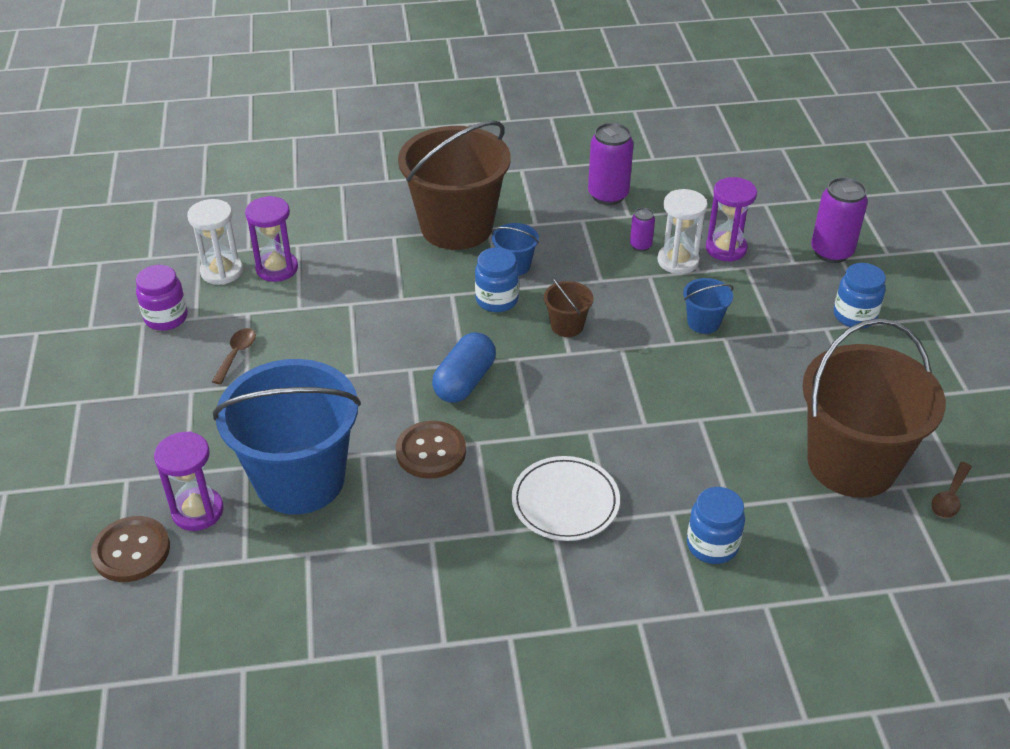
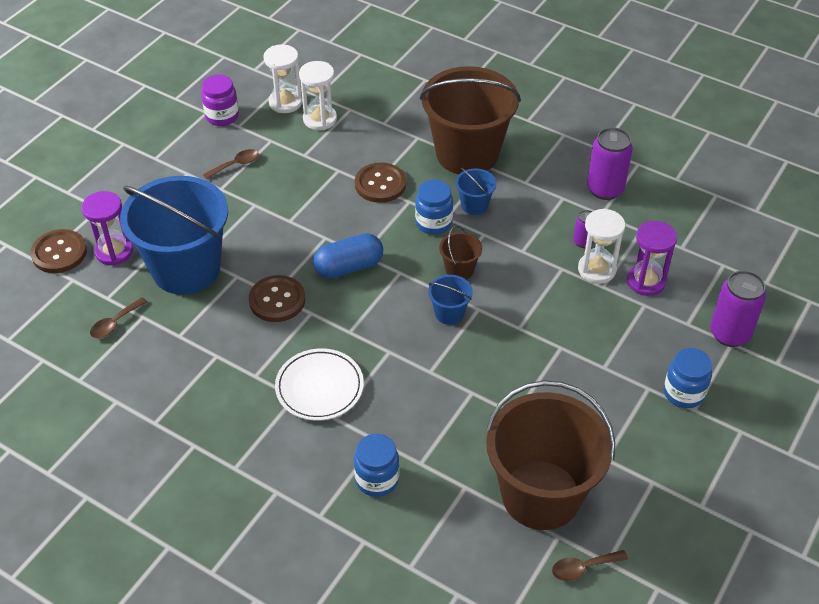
camera: 40 degrees right, 5 degrees up
(277, 268) = (320, 119): purple hourglass -> white hourglass
(284, 579) = (115, 323): none -> brown spoon
(407, 294) = (380, 184): none -> brown button
(703, 322) = (559, 326): blue bucket -> blue bucket (449, 313)

